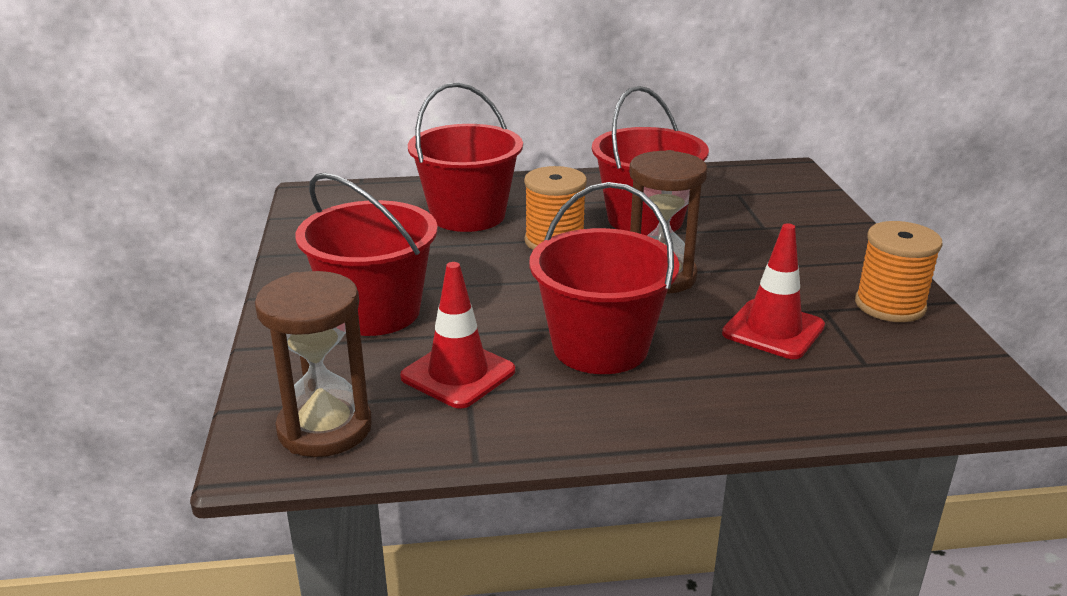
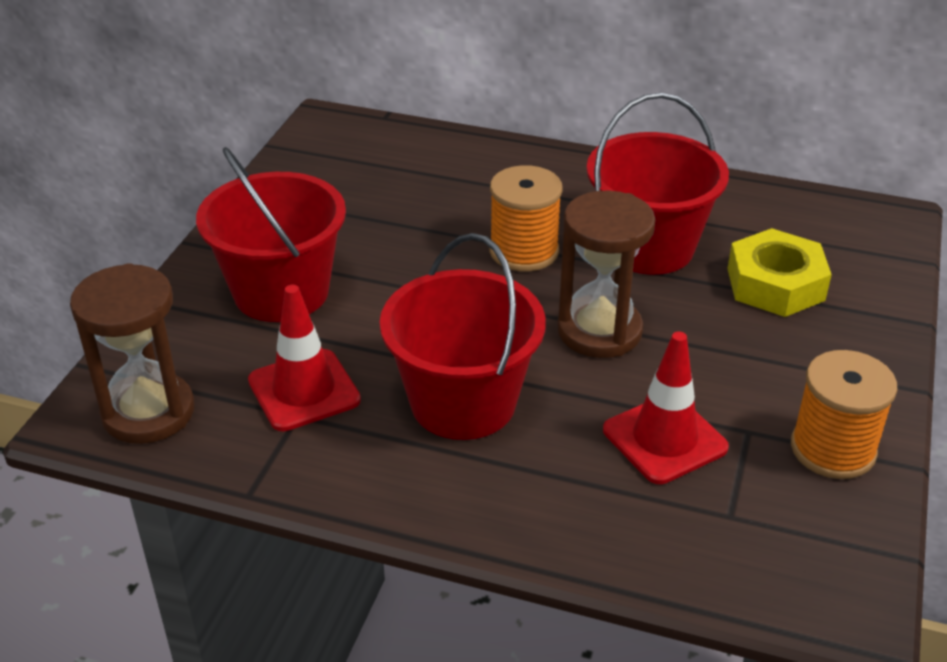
camera: 25 degrees right, 10 degrees up
(468, 215) = (460, 191): red bucket -> none
(754, 221) = (775, 284): none -> yellow nut

